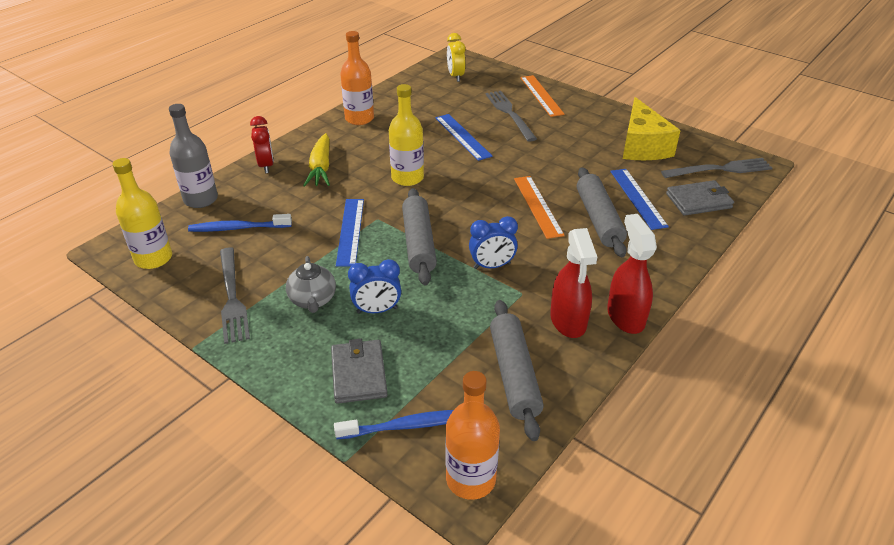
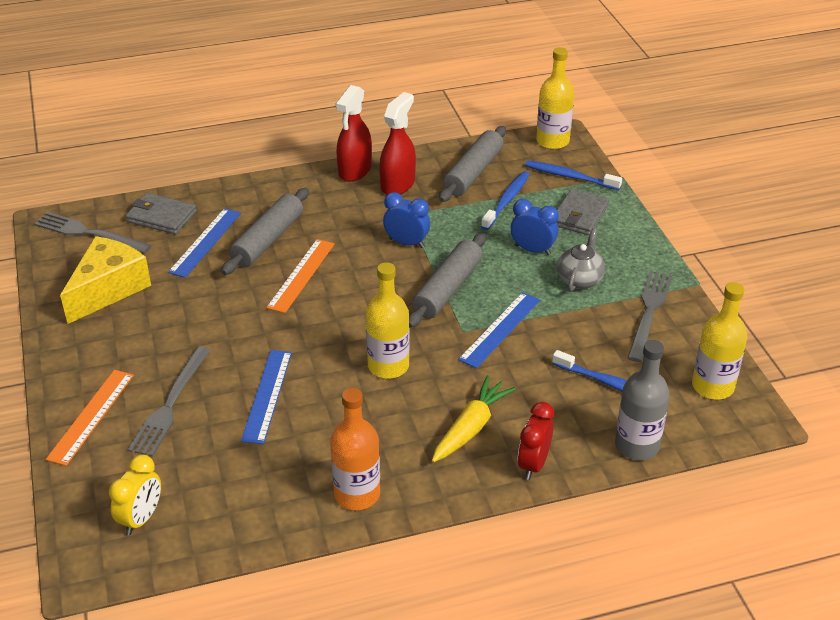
camera: 145 degrees left, 0 degrees up
(447, 355) = (506, 201): none -> blue toothbrush
(470, 479) = (552, 141): orange bottle -> yellow bottle

